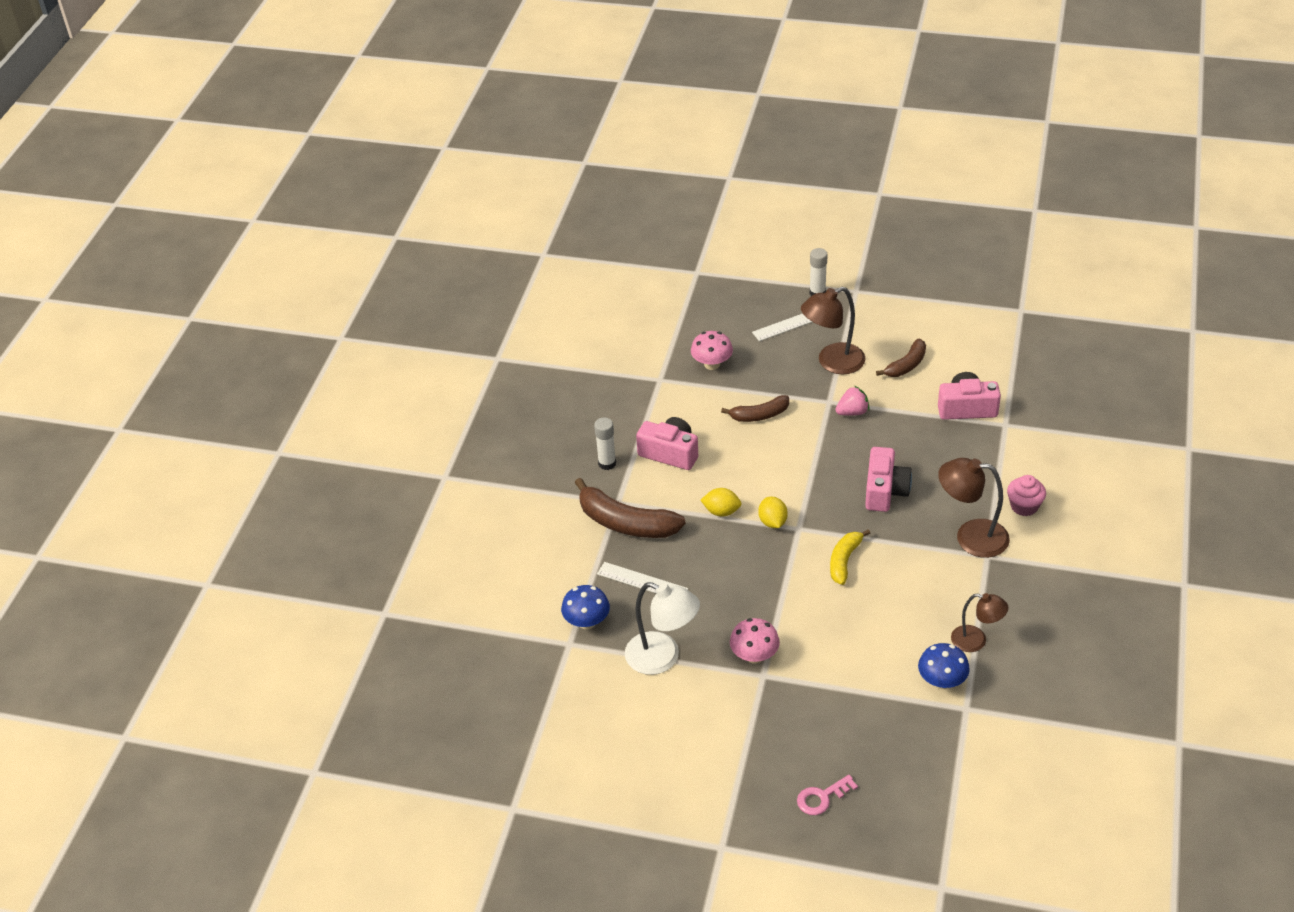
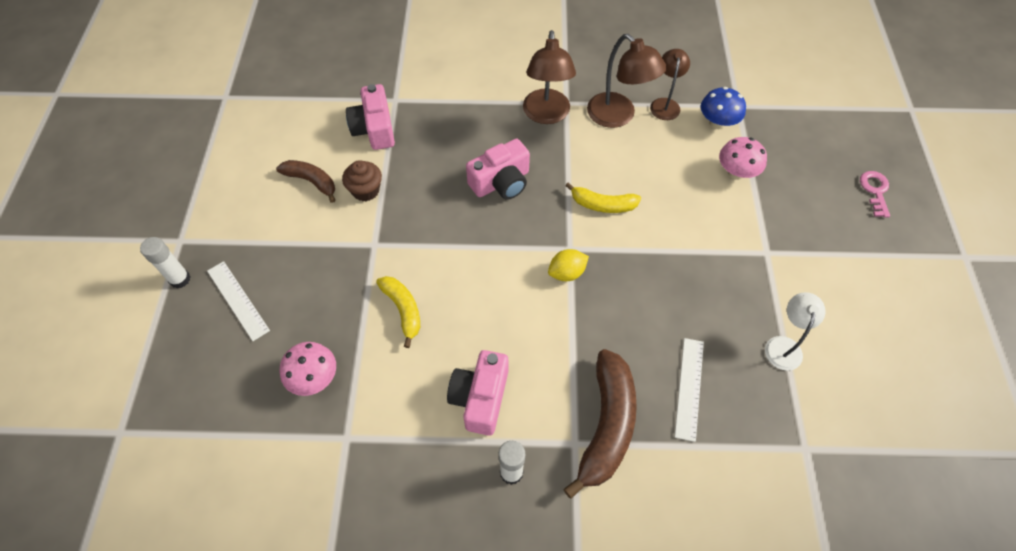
camera: 105 degrees left, 15 degrees up
(587, 622) = (767, 436): blue mushroom -> none
(663, 658) = (784, 345): white lamp -> white lamp, size x0.64
(721, 511) = (563, 324): yellow lemon -> none
(754, 656) = (747, 263): pink mushroom -> pink mushroom (736, 172)
(760, 415) = (403, 310): brown banana -> yellow banana
(822, 797) = (875, 191): pink key -> pink key turned 135 degrees counterclockwise
(832, 362) = (308, 249): brown lamp -> brown lamp (618, 116)
(852, 412) = (389, 221): pink strawberry -> none
(885, 491) = (501, 182): pink camera -> pink camera turned 150 degrees clockwise
(890, 399) = (366, 190): none -> brown cupcake
(1024, 506) = (500, 82): pink cupcake -> none

